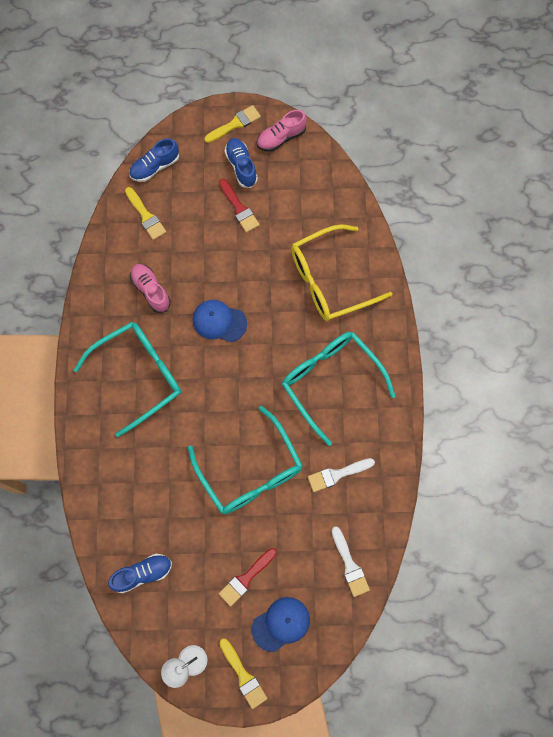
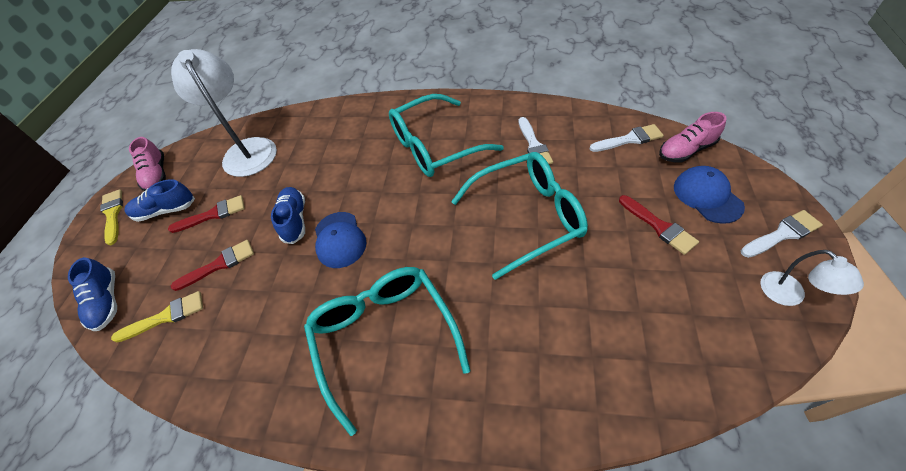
camera: 75 degrees left, 20 degrees down
(142, 573) = (673, 347): blue shoe -> blue shoe (294, 220)
(151, 290) = (270, 315): pink shoe -> pink shoe (686, 150)
(191, 235) = (219, 264): none -> red brush
(219, 321) = (339, 240): blue cap -> blue cap turned 45 degrees counterclockwise
(243, 676) = (782, 234): yellow brush -> white brush
(317, 206) = (247, 150): none -> white lamp
(330, 280) = (329, 143): yellow glasses -> none

